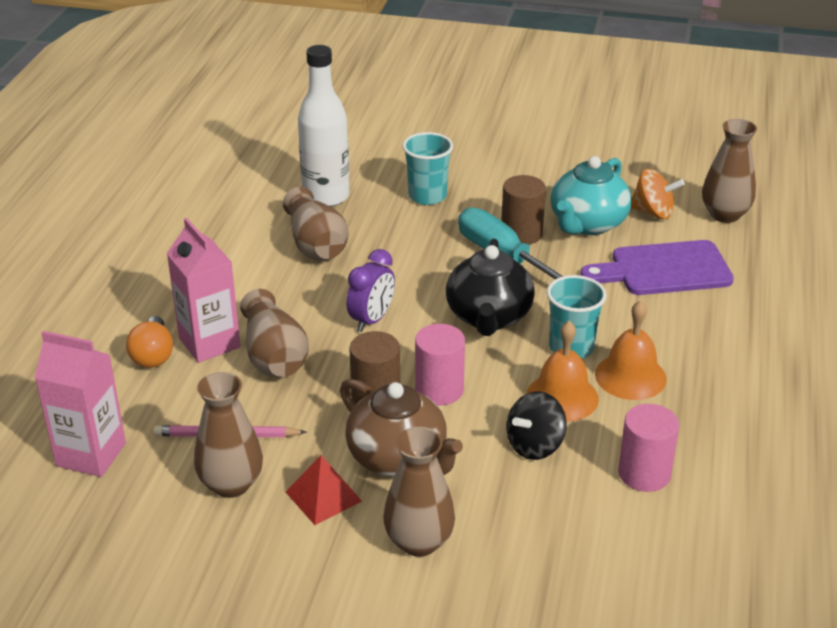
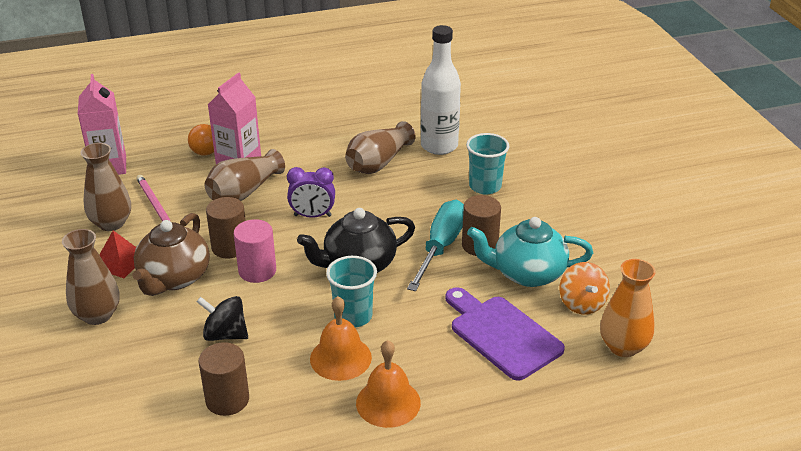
camera: 60 degrees right, 0 degrees up
(562, 397) = (289, 330): orange bell -> orange bell (388, 402)
(644, 473) = (227, 399): pink cylinder -> brown cylinder
(725, 214) = (623, 346): brown vase -> orange vase

